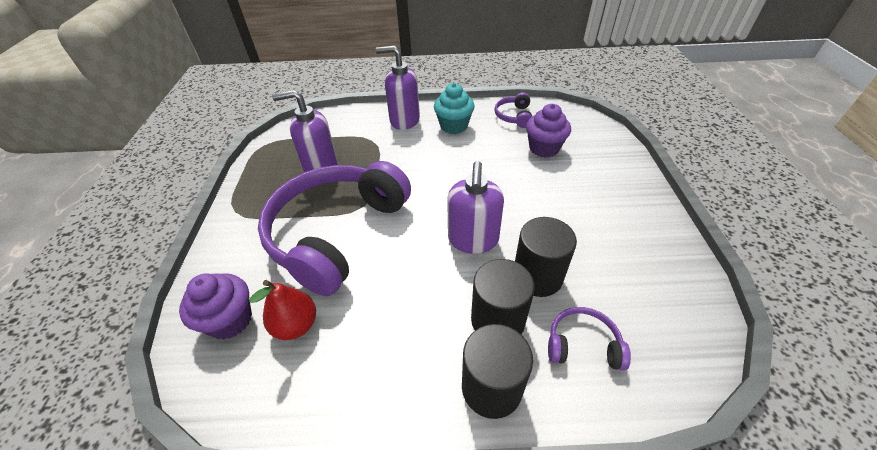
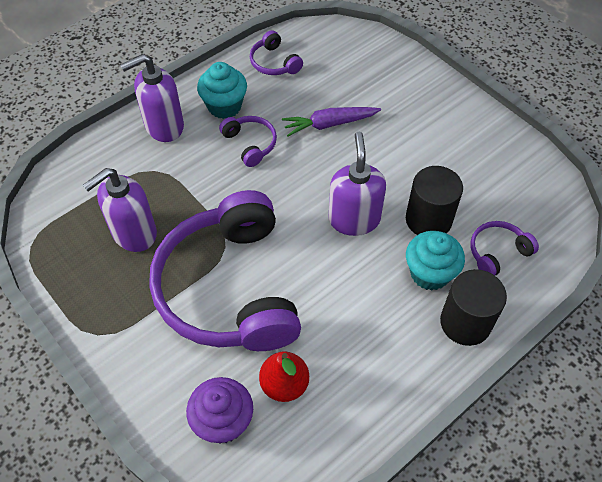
camera: 40 degrees left, 10 degrees up
(448, 154) = (250, 144): none -> purple headphones
(473, 240) = (354, 219): purple soap dispenser -> purple soap dispenser turned 150 degrees counterclockwise
(497, 320) = (429, 273): black cylinder -> turquoise cupcake
(517, 168) = (329, 124): none -> purple carrot
(544, 148) = (334, 88): purple cupcake -> none

